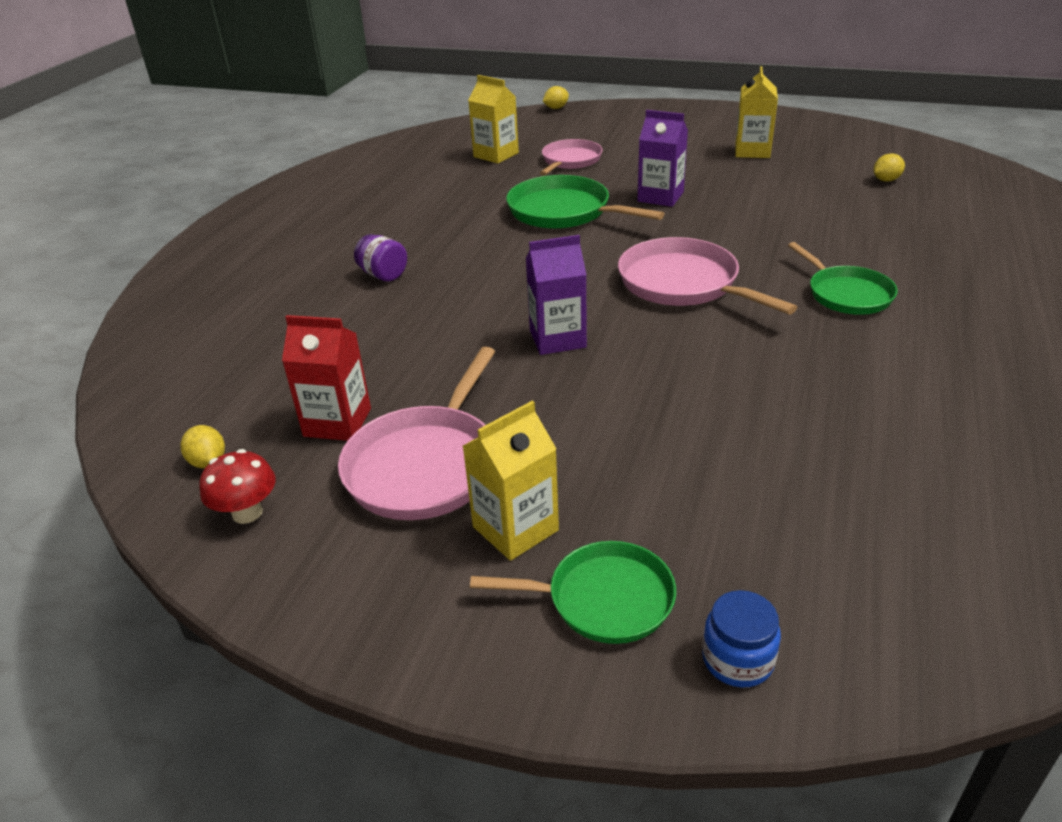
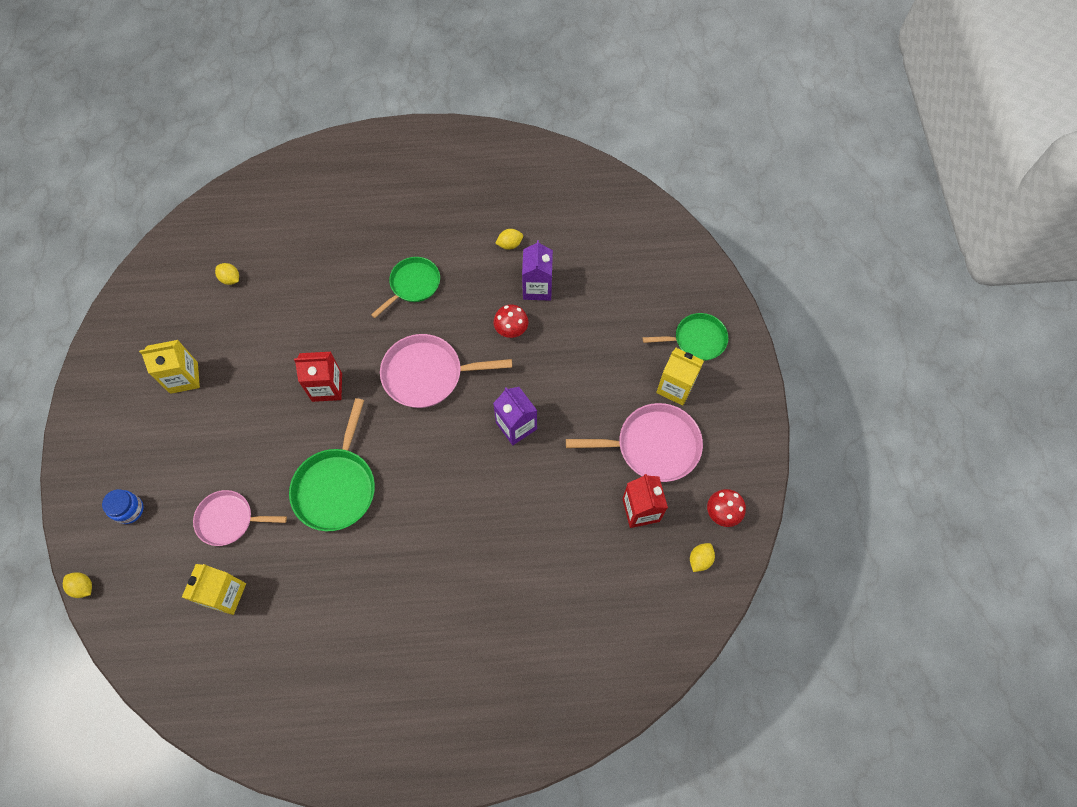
camera: 115 degrees left, 30 degrees up
(383, 275) = (475, 576): purple jar -> none
(604, 599) = (697, 340): green pan -> green pan turned 105 degrees clockwise
(660, 197) = (292, 424): purple carton -> purple carton (537, 288)
(683, 284) = (427, 374): pink pan -> pink pan turned 60 degrees clockwise
(699, 219) = (327, 387): none -> red carton
(729, 365) = (511, 330): none -> red mushroom
(737, 659) = (702, 288): blue jar -> blue jar (129, 510)
(917, 398) = (509, 244): none -> yellow lemon

